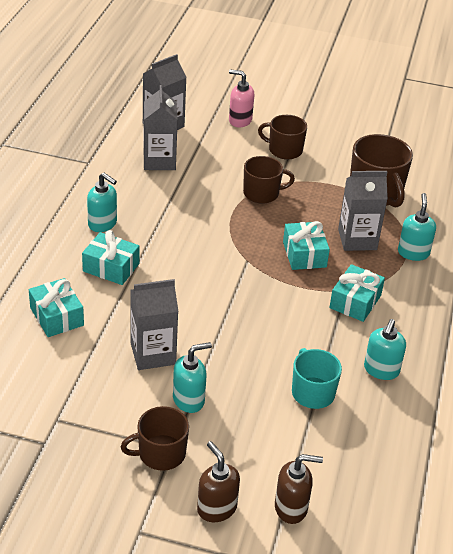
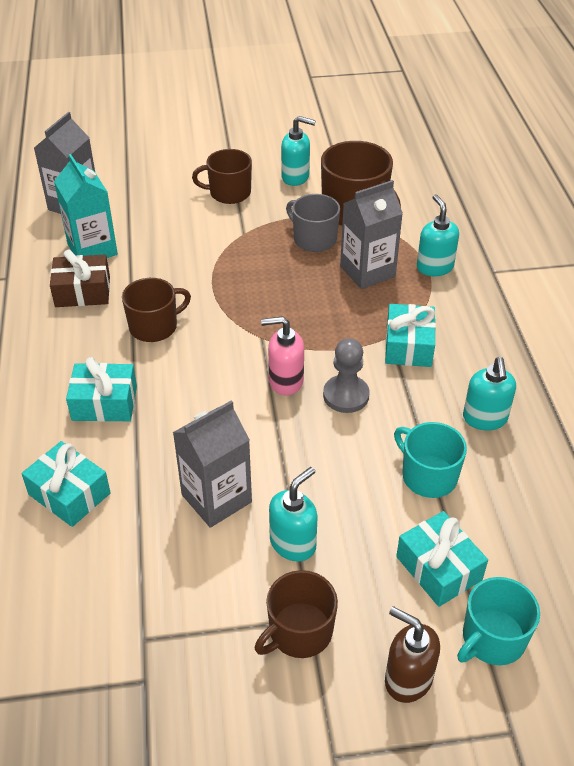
camera: 20 degrees left, 5 degrees up
(103, 224) = (65, 350): turquoise soap dispenser -> turquoise soap dispenser (295, 177)
(136, 188) = (82, 291): none -> brown gift
(159, 161) = (92, 249): grey carton -> turquoise carton
(240, 120) = (160, 173): pink soap dispenser -> pink soap dispenser (285, 381)
(262, 193) = (233, 251): brown mug -> brown mug (154, 326)
(285, 319) = (346, 395): none -> grey pawn
(291, 508) = (492, 638): brown soap dispenser -> turquoise mug
(304, 254) = (321, 308): turquoise gift -> turquoise gift (438, 568)
(330, 203) = (314, 239): none -> grey mug

